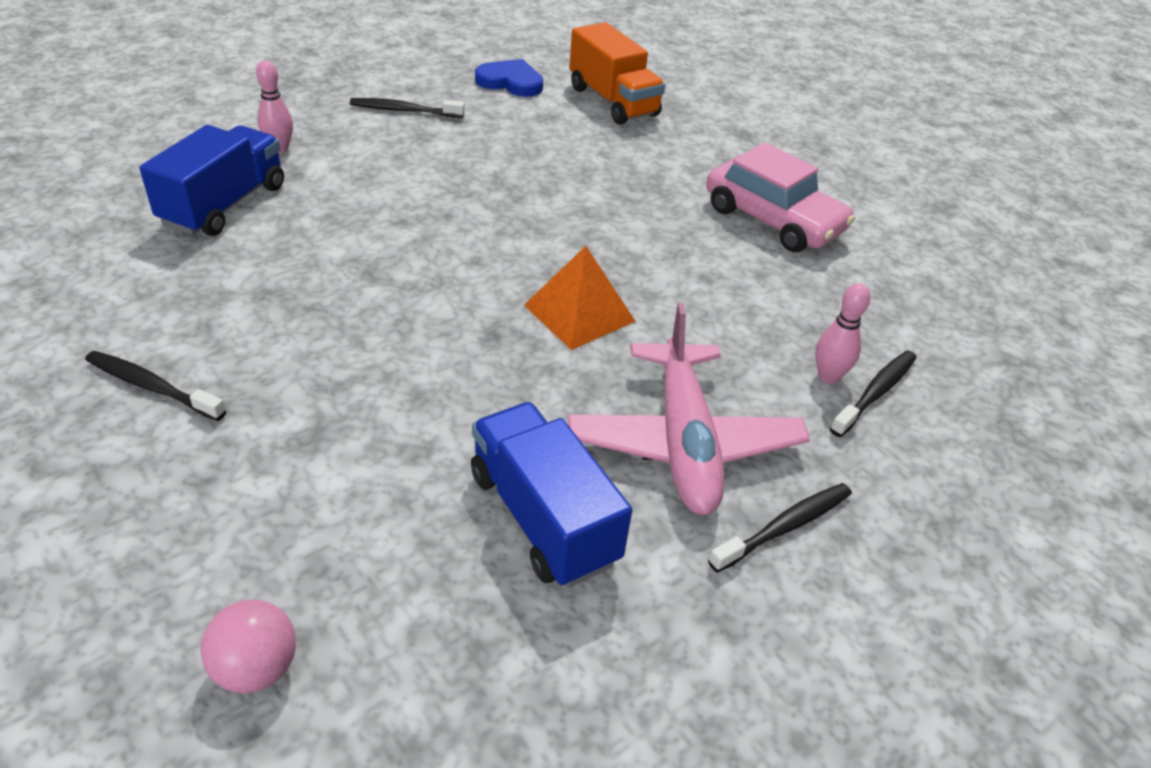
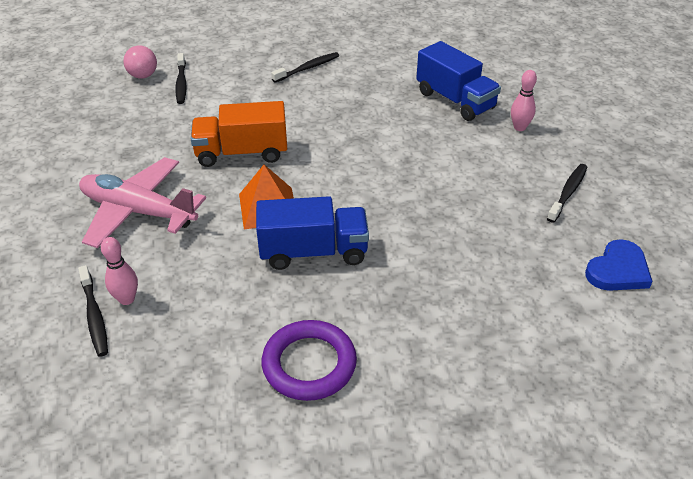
camera: 120 degrees right, 0 degrees up
(543, 517) = (140, 151): blue truck -> blue truck (313, 252)
(613, 101) = (565, 334): orange truck -> orange truck (242, 153)
(773, 219) = (309, 364): pink car -> purple ring
(784, 527) = (57, 225): black toothbrush -> black toothbrush (181, 83)

